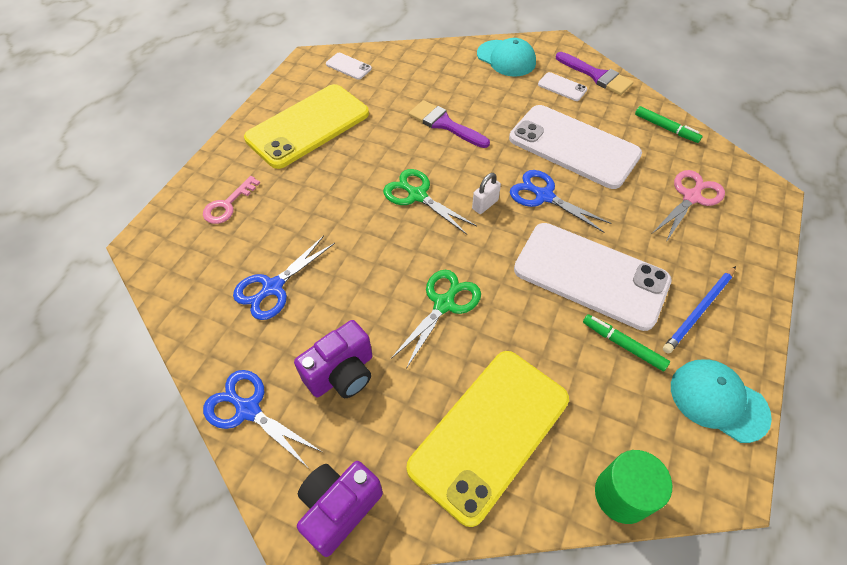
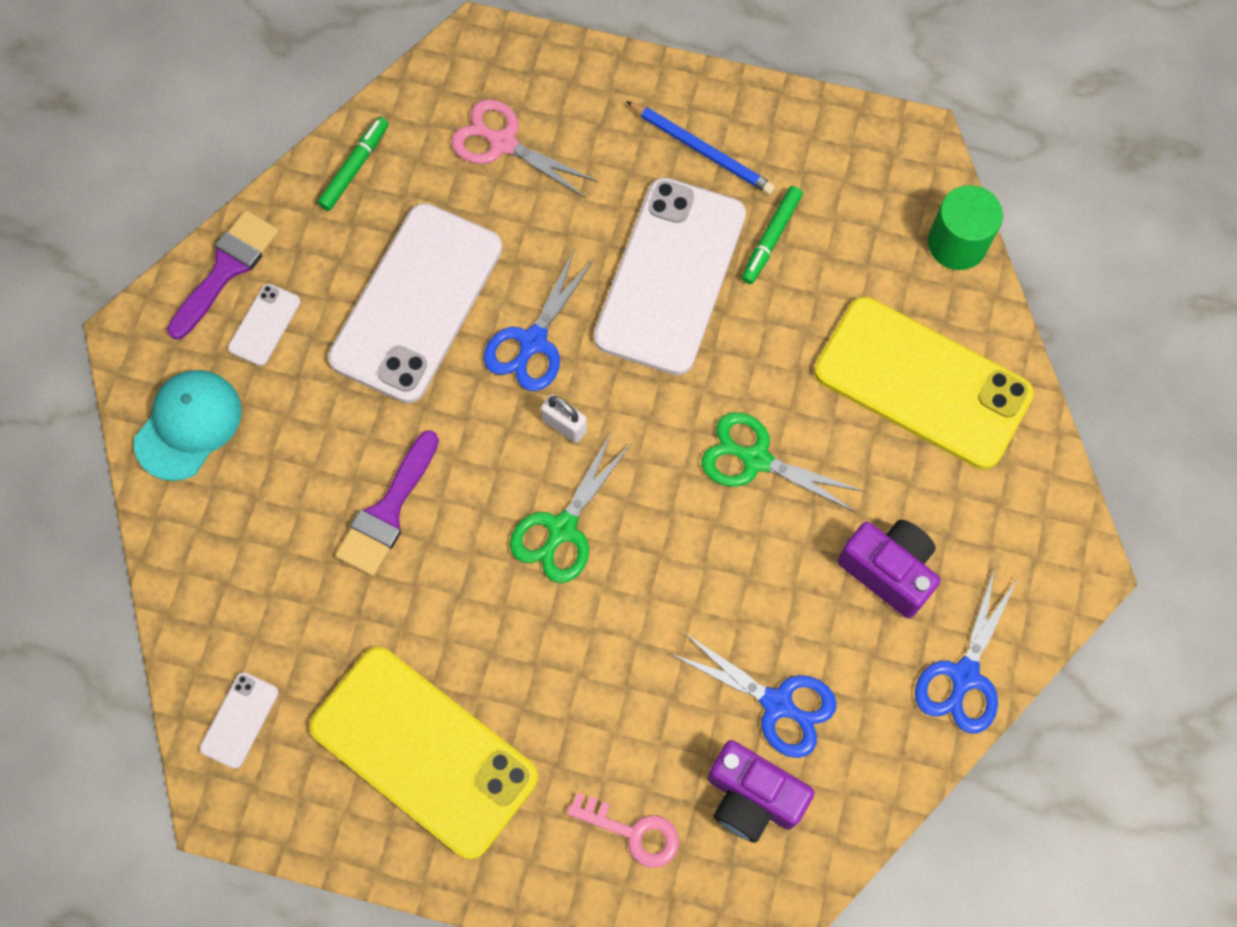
camera: 100 degrees left, 15 degrees up
(339, 508) = (1049, 533): purple camera -> purple camera (752, 797)
(718, 400) = (823, 141): turquoise cap -> none

